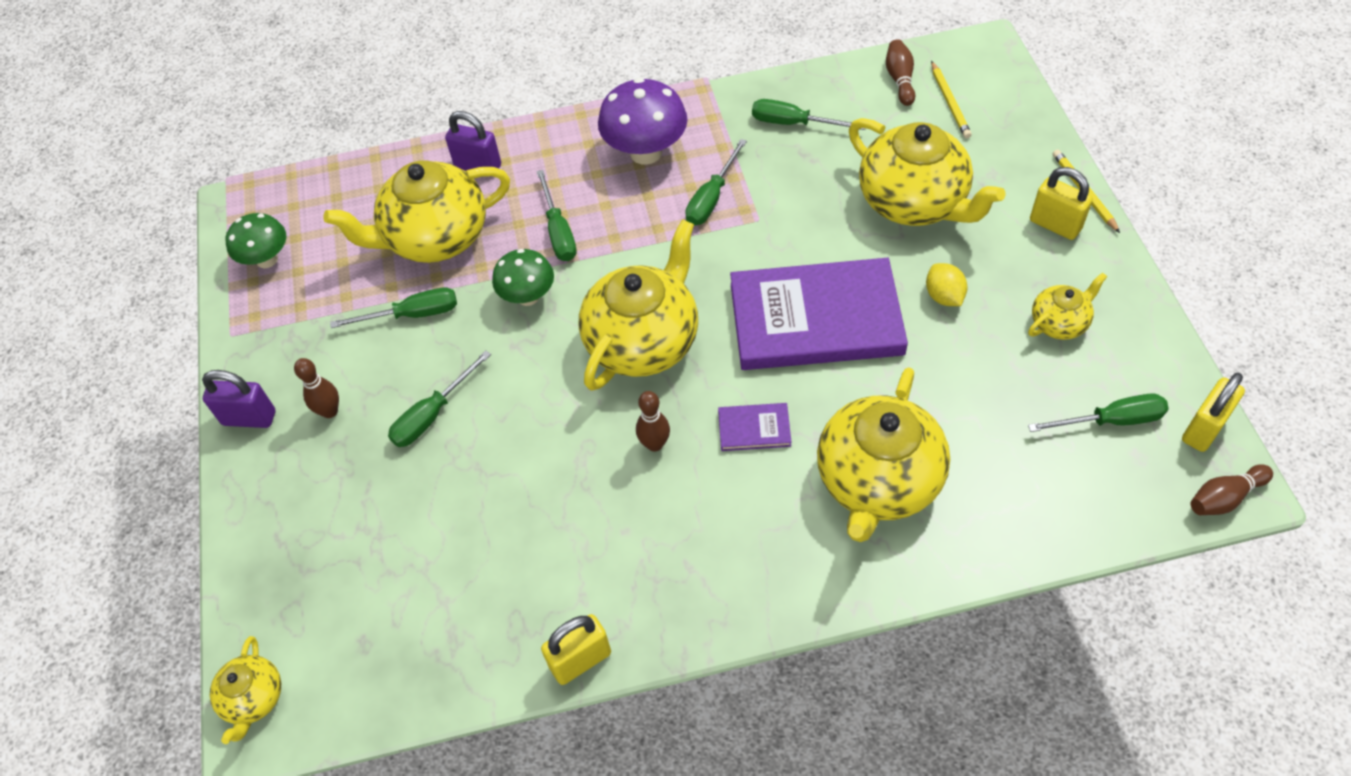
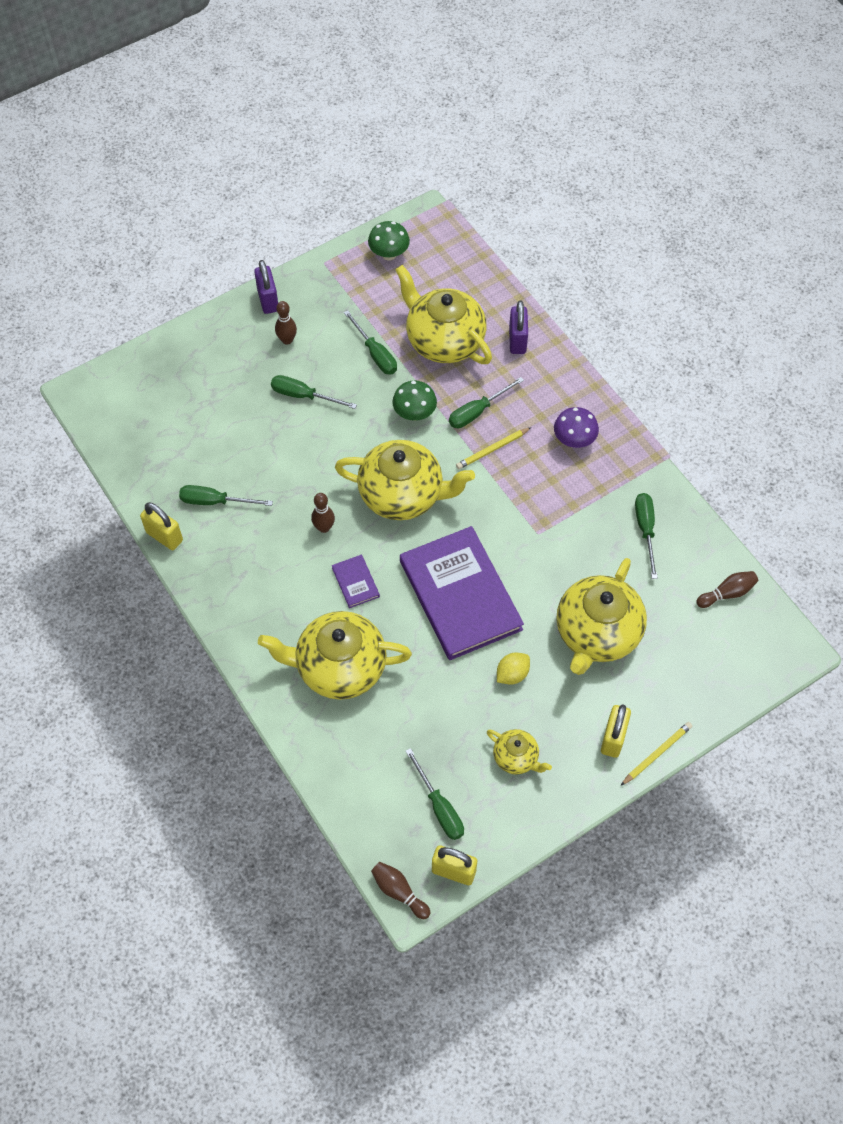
camera: 65 degrees right, 5 degrees up
(254, 699) = (95, 385): yellow teapot -> none
(646, 152) = (574, 440): purple mushroom -> purple mushroom, size x0.64
(712, 198) = (547, 497): green screwdriver -> green screwdriver (215, 501)
(949, 102) = (717, 635): yellow pencil -> yellow pencil (492, 449)

